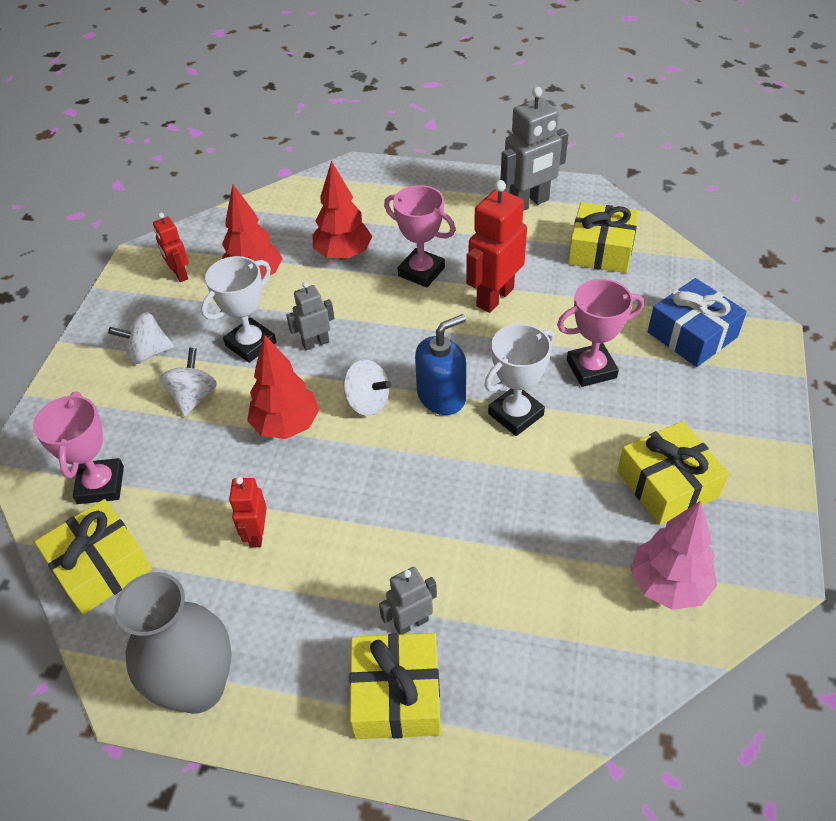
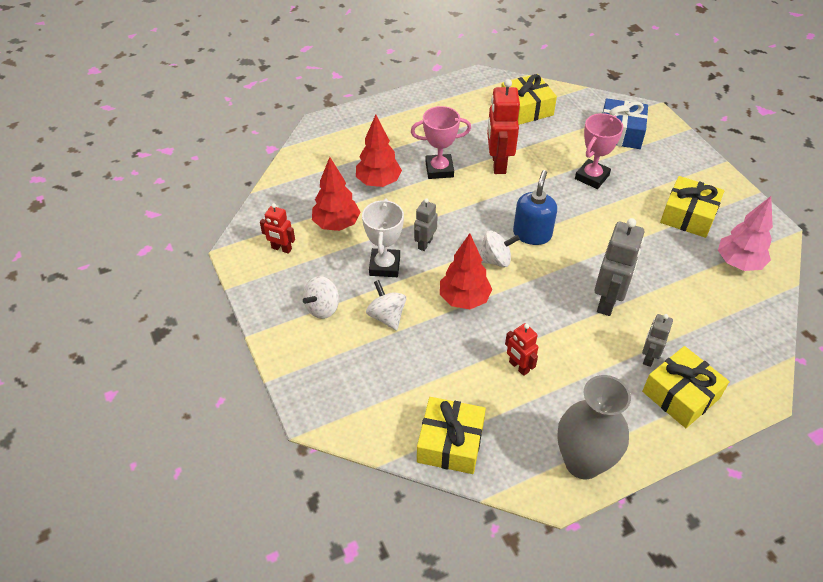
camera: 40 degrees left, 0 degrees up
(101, 485) = (391, 400): pink trophy -> none
(515, 414) = (581, 222): white trophy -> none
(529, 203) = (456, 99): grey robot -> grey robot (608, 301)

